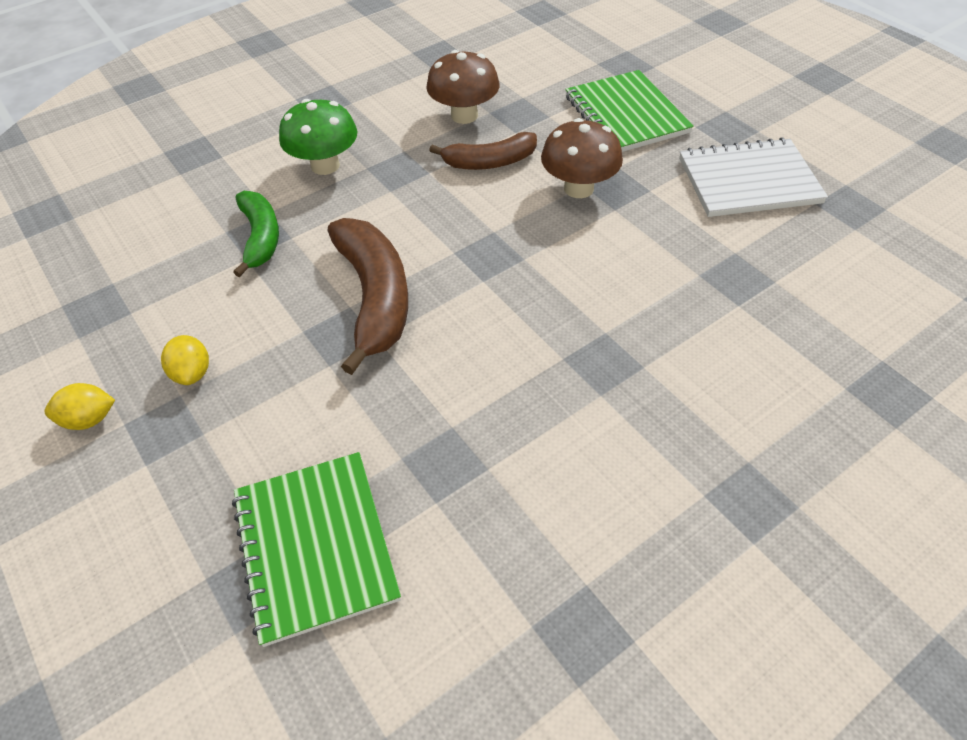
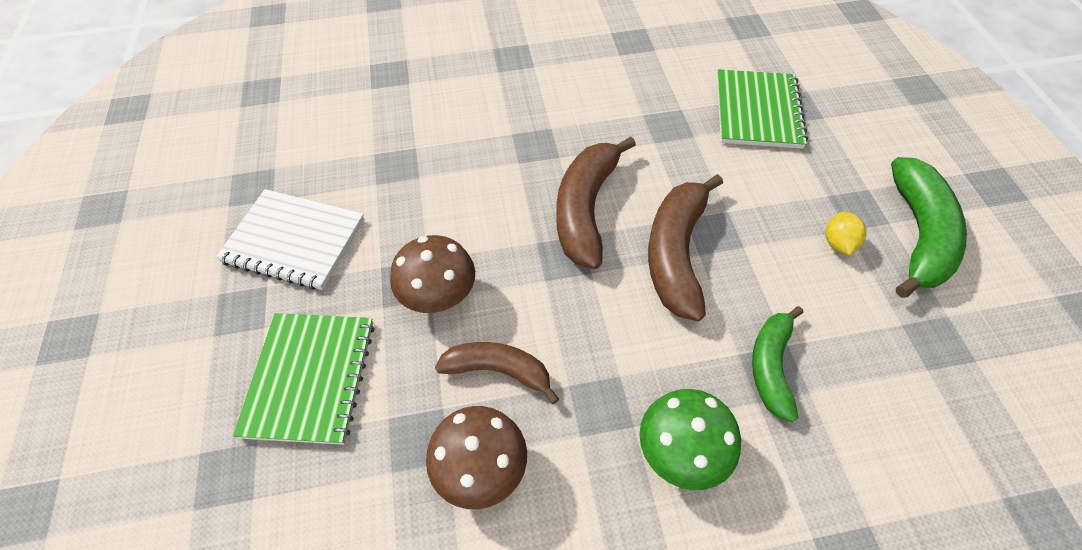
camera: 155 degrees left, 5 degrees up
(89, 419) = (918, 235): yellow lemon -> green banana
(493, 308) = (586, 209): none -> brown banana

